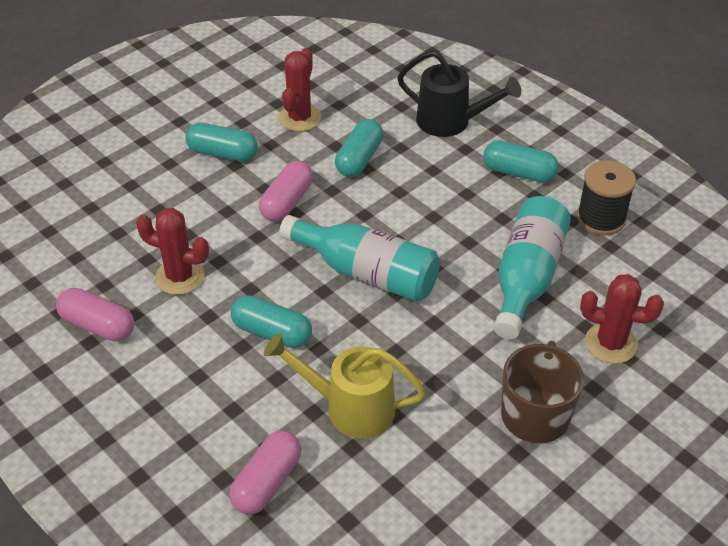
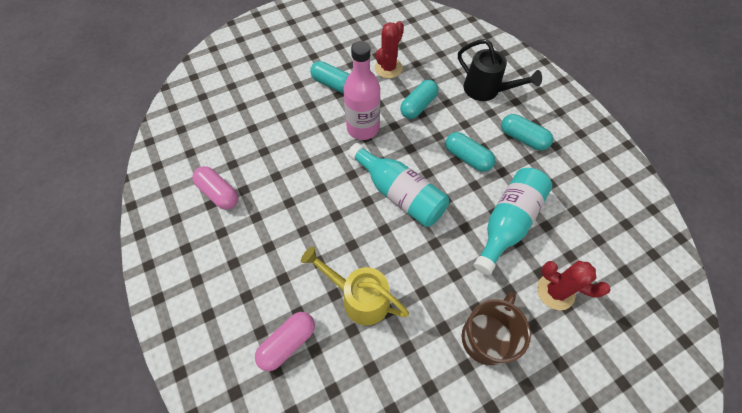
camera: 15 degrees right, 15 degrees up
(180, 277) = (279, 169): red cactus -> none
(272, 332) = (325, 225): turquoise capsule -> turquoise capsule (467, 158)
(287, 202) = (363, 128): pink capsule -> pink bottle
(601, 218) = (572, 187): black spool -> none

